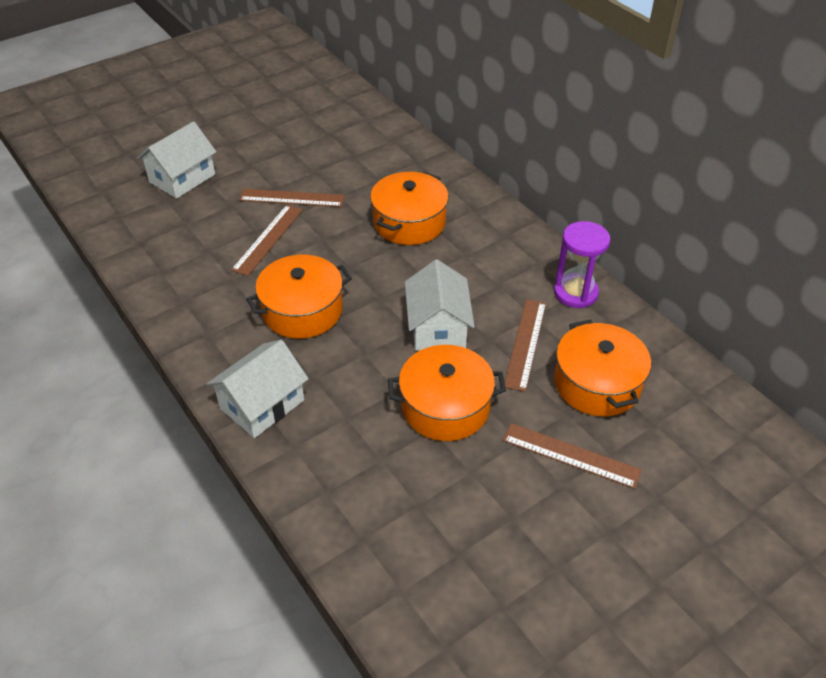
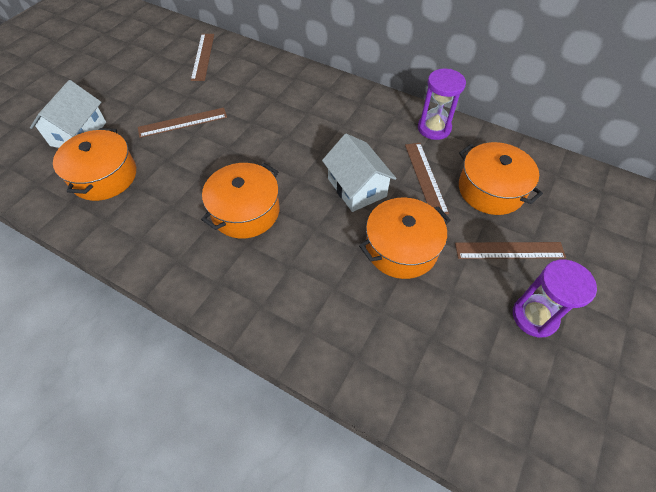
camera: 25 degrees left, 10 degrees up
(262, 404) = (259, 304): white house -> none
(268, 239) = (182, 162): brown ruler -> brown ruler (203, 56)
(409, 222) = (286, 113): orange pot -> orange pot (104, 176)
(549, 531) = (534, 316): none -> purple hourglass

